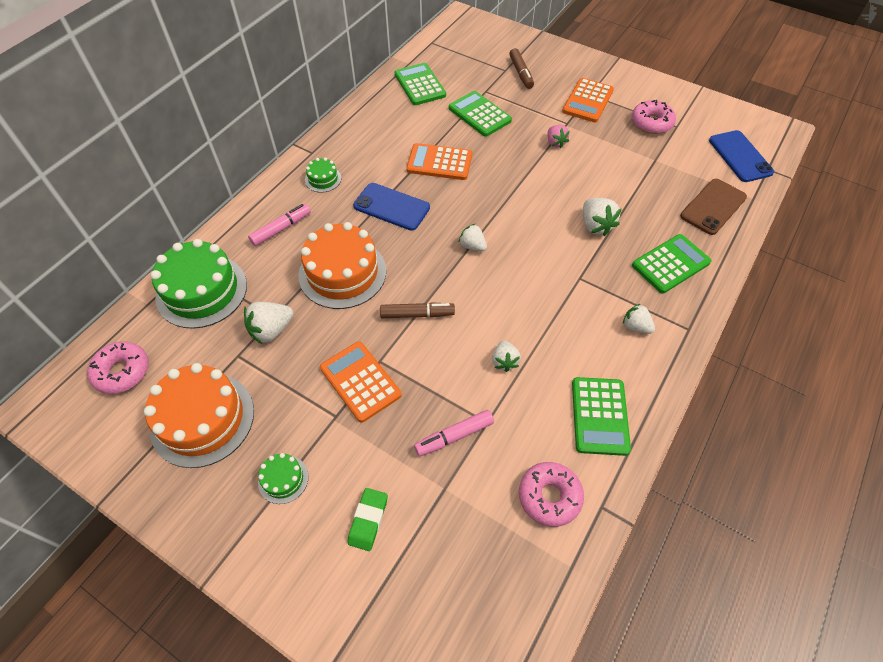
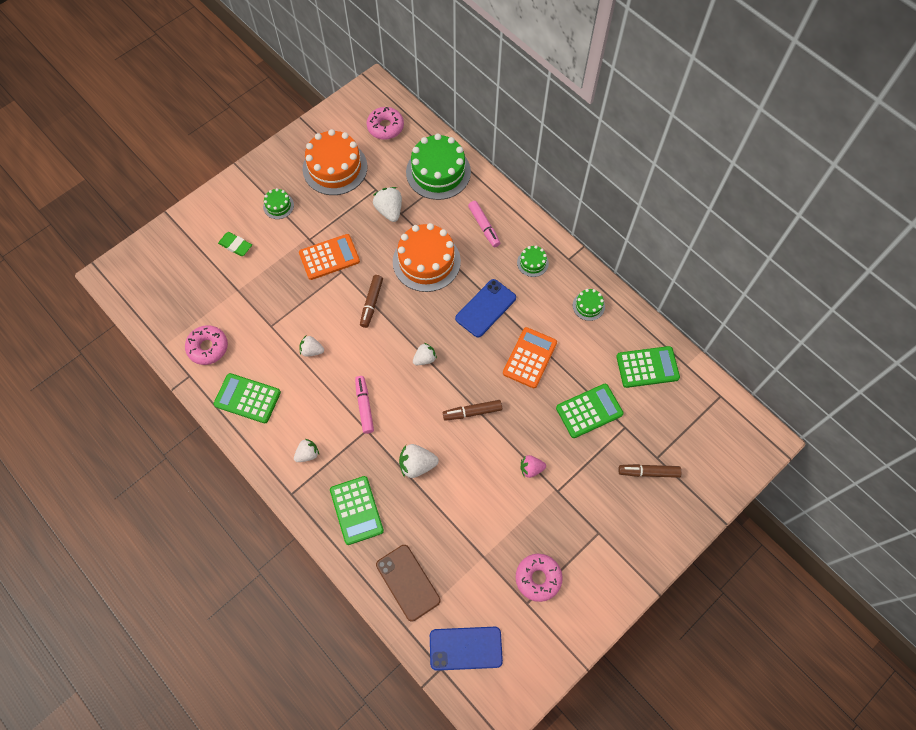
camera: 105 degrees right, 10 degrees up
(365, 130) = (588, 306): none -> green cake
(454, 436) = (269, 304): pink marker -> pink marker (364, 406)
(518, 194) = (472, 412): none -> brown marker
(588, 101) = (587, 525): orange calculator -> none

